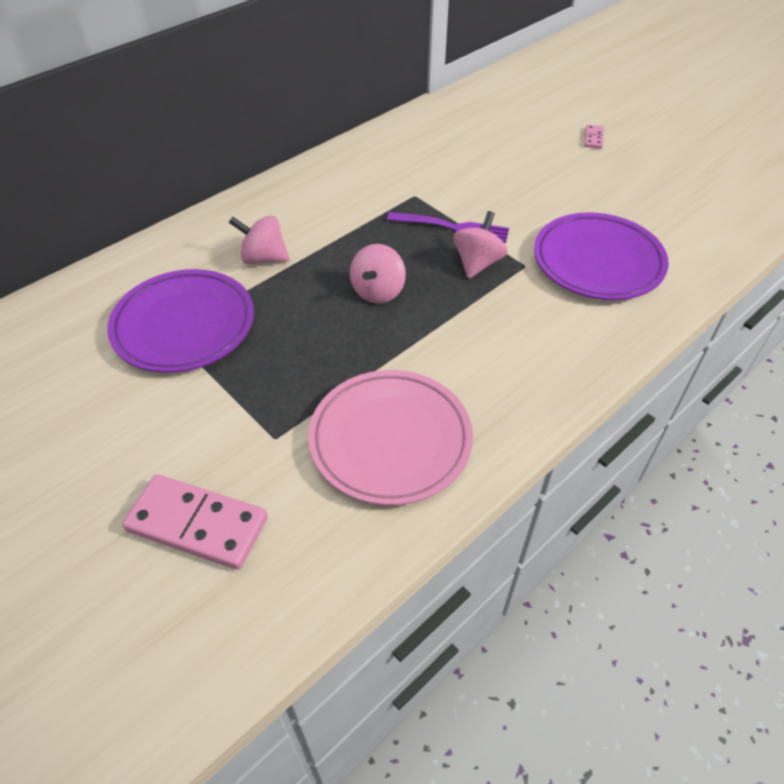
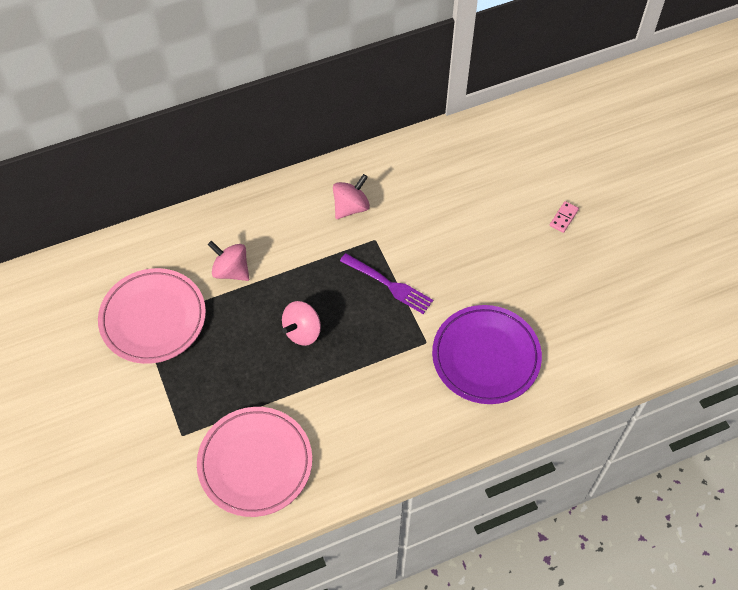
camera: 20 degrees right, 10 degrees up
(184, 326) = (153, 318): purple plate -> pink plate
(197, 524) = (113, 482): pink domino -> none
(477, 263) = (390, 328): pink spinning top -> pink spinning top (351, 207)

